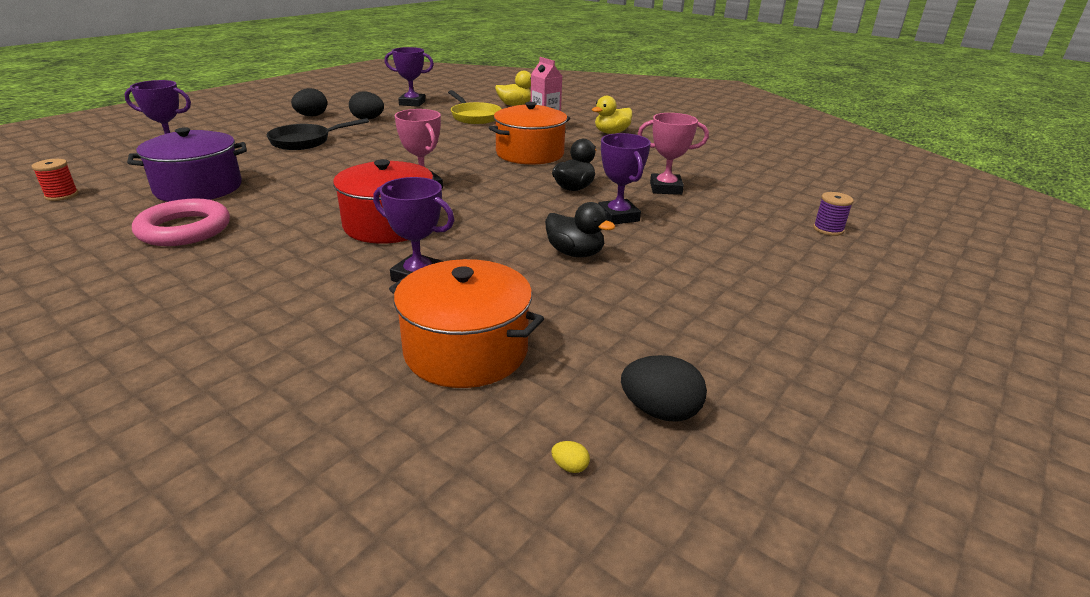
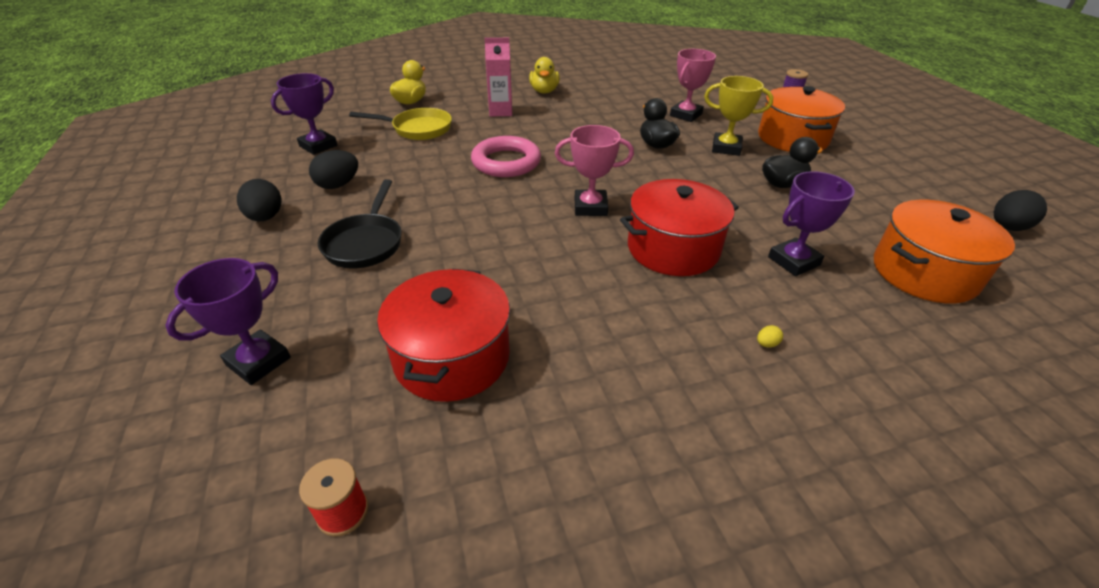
camera: 55 degrees left, 10 degrees up
(184, 229) = (589, 388): pink ring -> pink ring (506, 162)
(198, 188) = (452, 357): purple pot -> red pot
(530, 154) = (557, 137): orange pot -> orange pot (792, 138)
(570, 467) = (1067, 275): yellow egg -> yellow egg (766, 344)
(618, 216) = (726, 148): purple trophy -> yellow trophy

